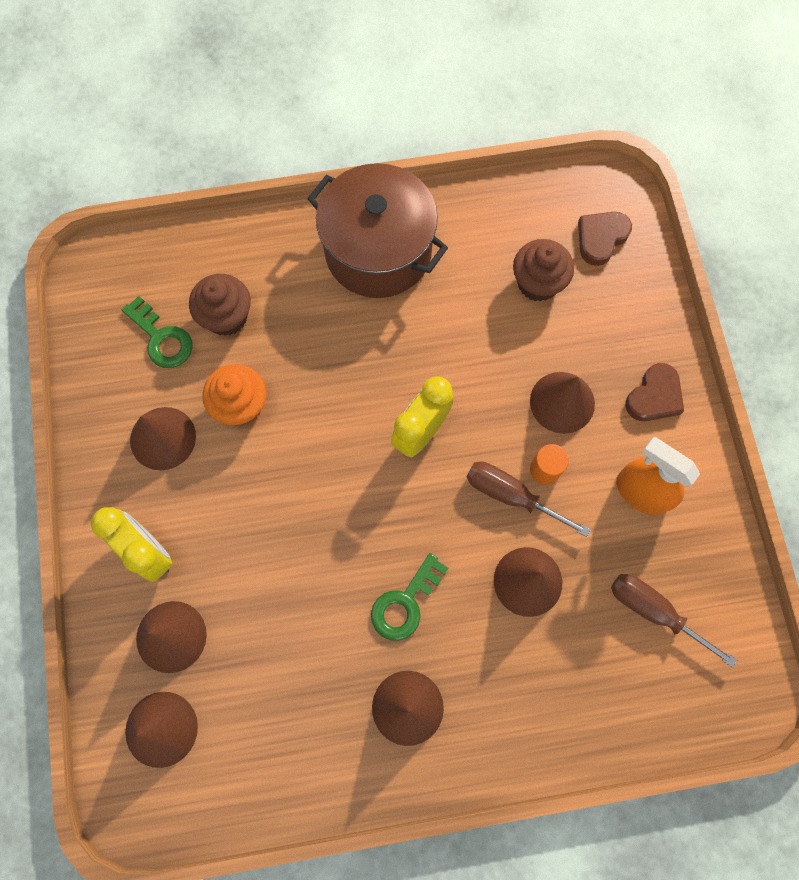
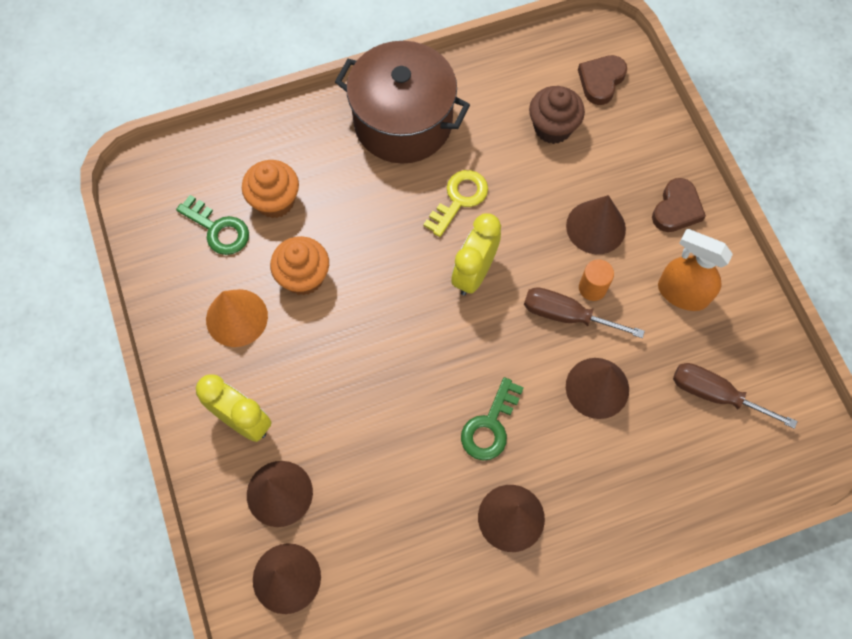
camera: 10 degrees left, 5 degrees down
(163, 438) = (236, 317): brown cone -> orange cone
(226, 317) = (275, 201): brown cupcake -> orange cupcake
(421, 346) = (459, 199): none -> yellow key

